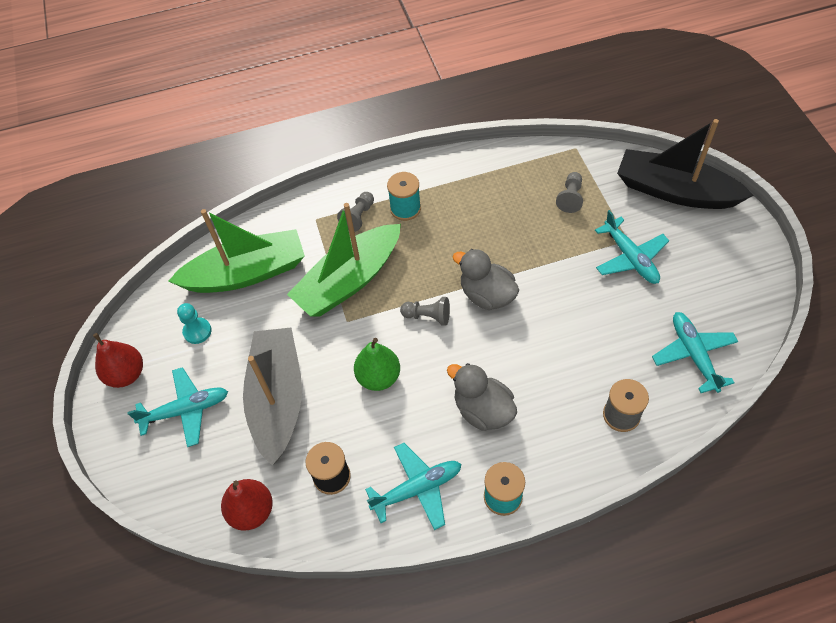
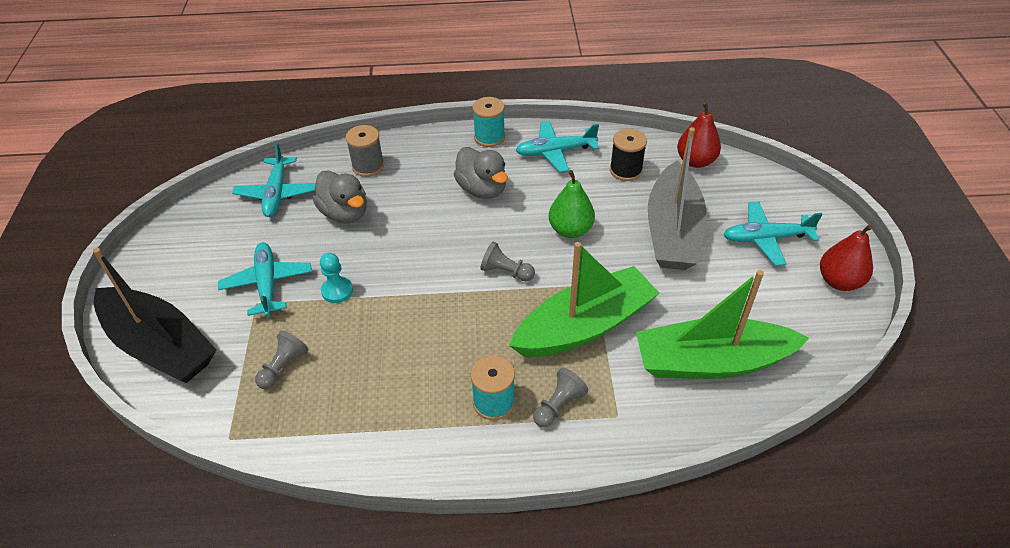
camera: 170 degrees left, 10 degrees down
(197, 331) = (765, 308): turquoise pawn -> turquoise pawn (337, 291)
(487, 295) = (436, 279): grey duck -> grey duck (345, 213)

